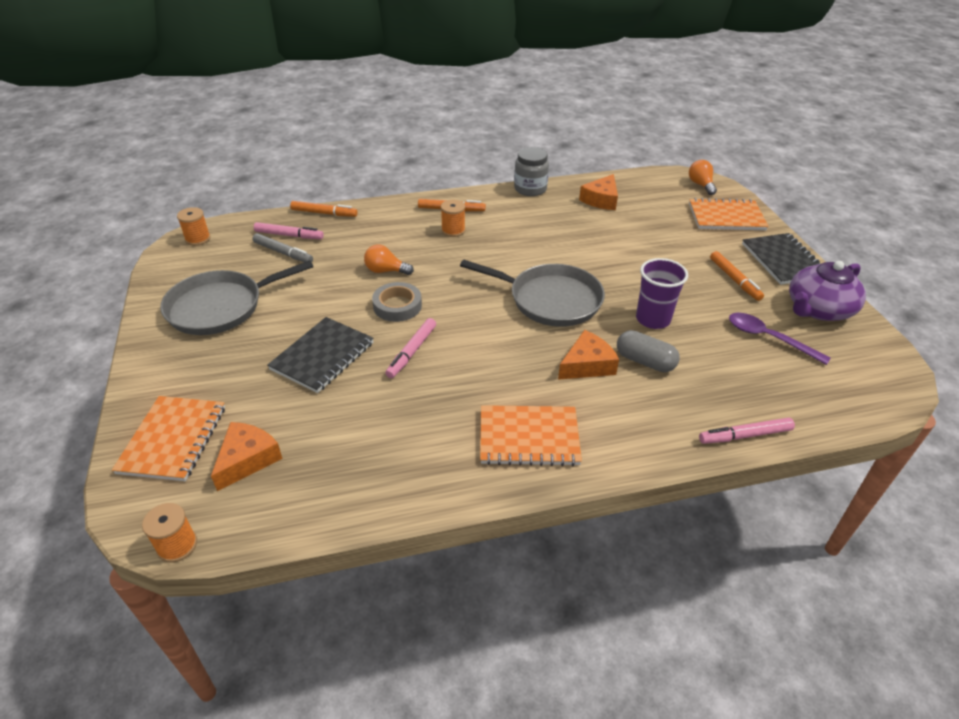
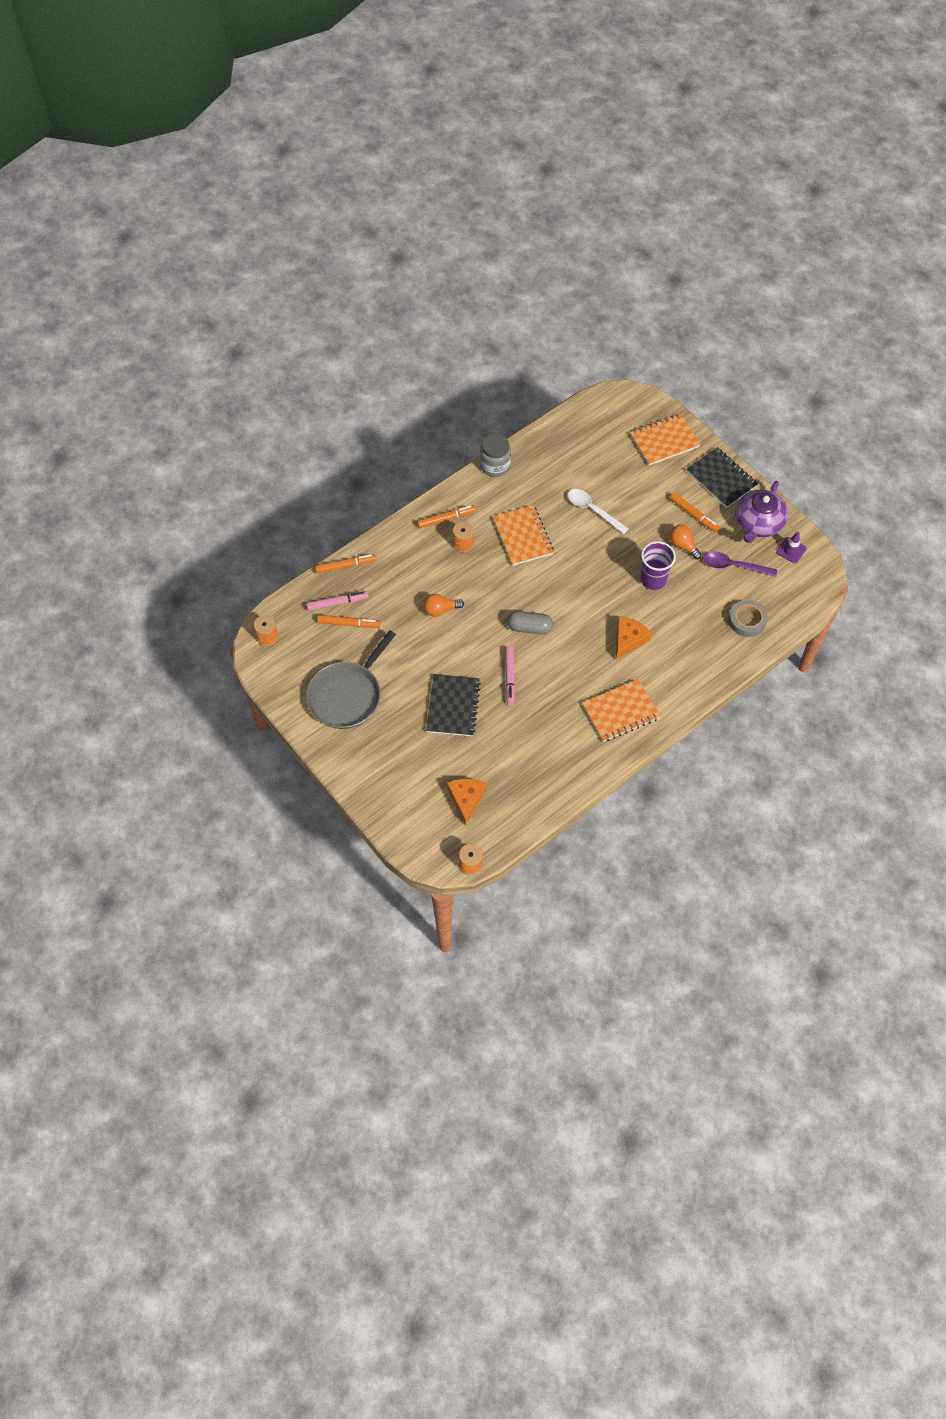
camera: 25 degrees left, 20 degrees up
(173, 439) = (410, 807): orange notebook -> orange notebook (523, 536)
(283, 253) = (348, 623): grey marker -> orange marker
(397, 306) = (472, 640): grey tape -> grey tape (747, 620)
(550, 300) = (576, 589): grey pan -> none
(601, 200) = (559, 457): orange cheese -> none
(613, 244) = (593, 510): none -> white spoon
(645, 361) = (663, 621): grey capsule -> grey capsule (529, 628)
(701, 185) = (630, 404): orange light bulb -> orange light bulb (683, 545)
(745, 435) = (743, 656): pink marker -> none
(858, 346) = (791, 550): none -> purple traffic cone

